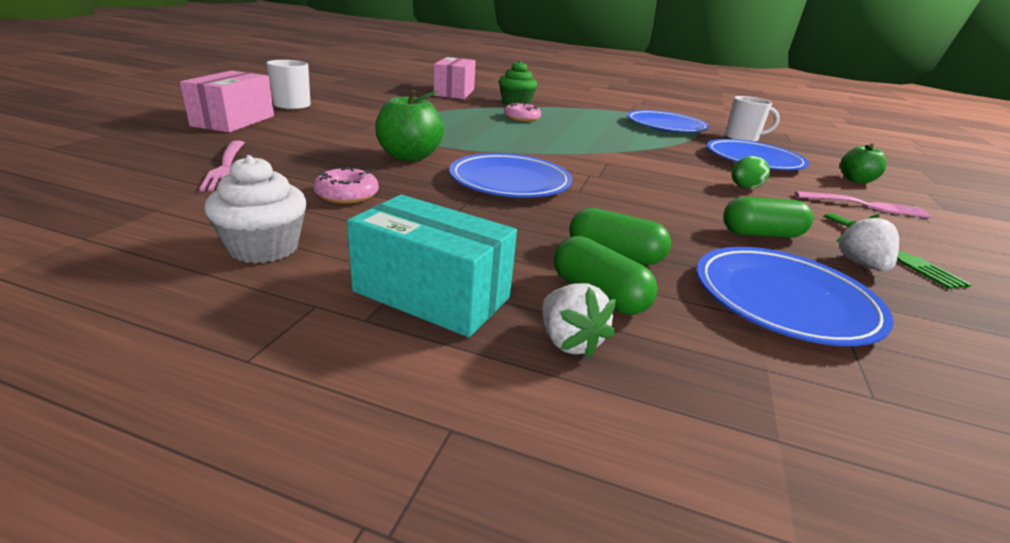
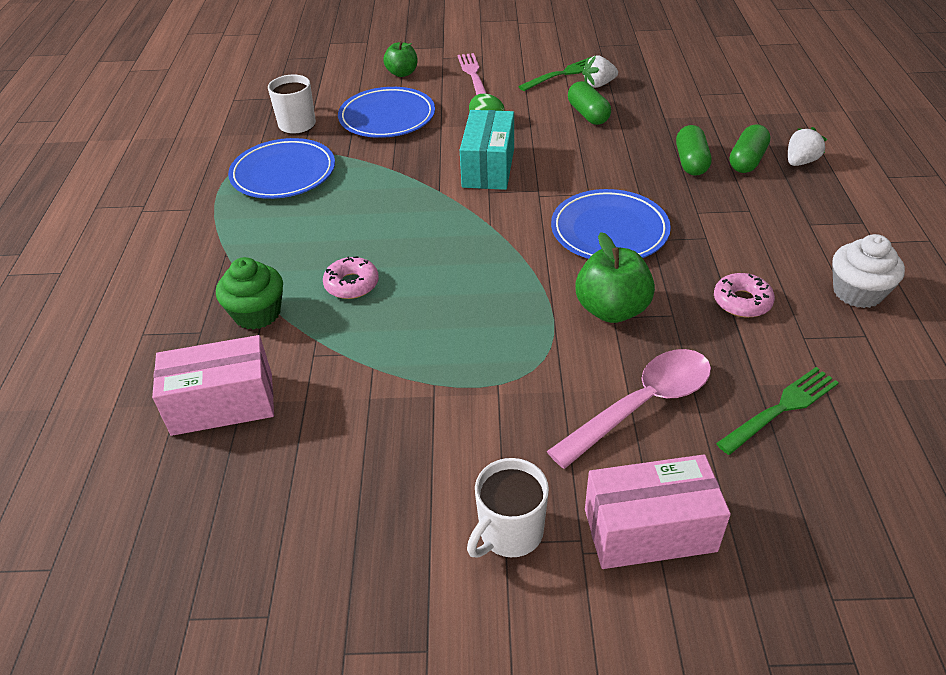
camera: 105 degrees left, 15 degrees up
(226, 167) = (781, 408): pink fork -> green fork
(311, 140) = (642, 405): none -> pink spoon
(432, 294) = (816, 210): turquoise box -> turquoise box (488, 167)
(784, 300) = (680, 109): blue plate -> none

